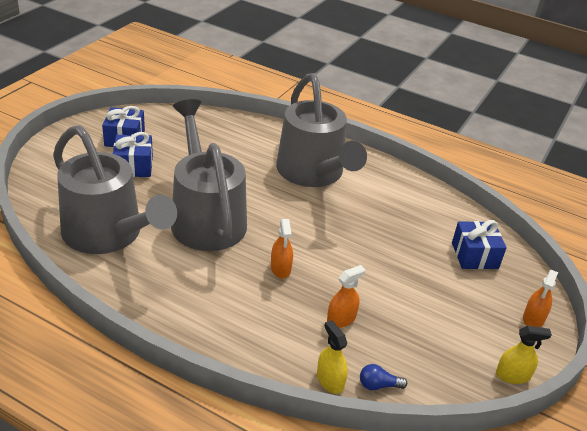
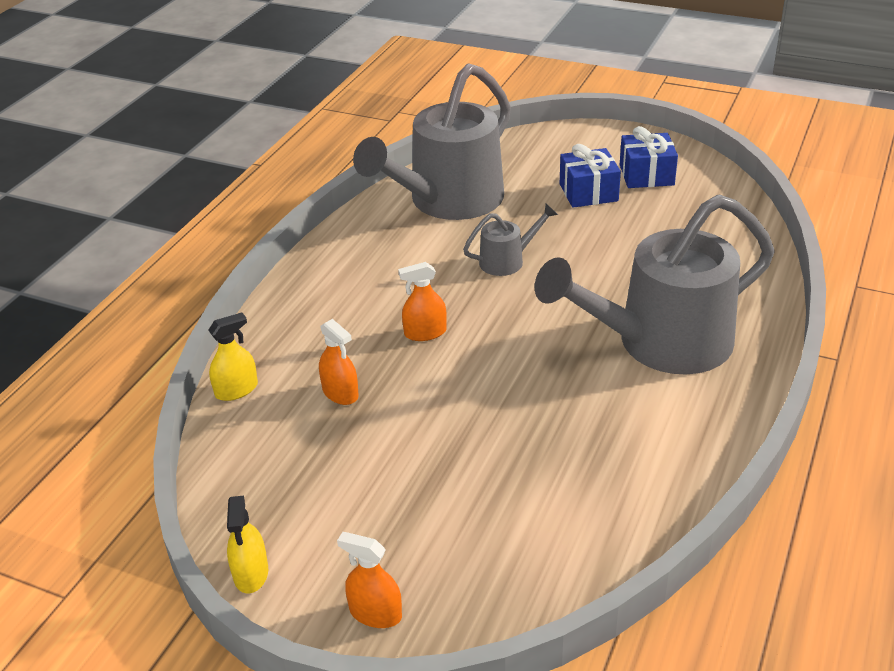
camera: 90 degrees right, 0 degrees up
(205, 217) = (507, 261): grey watering can -> grey watering can, size x0.43
(378, 385) = (230, 432): blue light bulb -> none
(474, 255) = (518, 542): blue gift -> none

